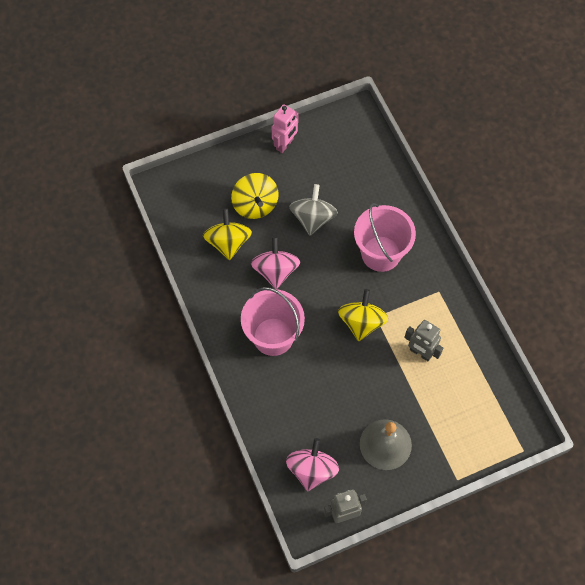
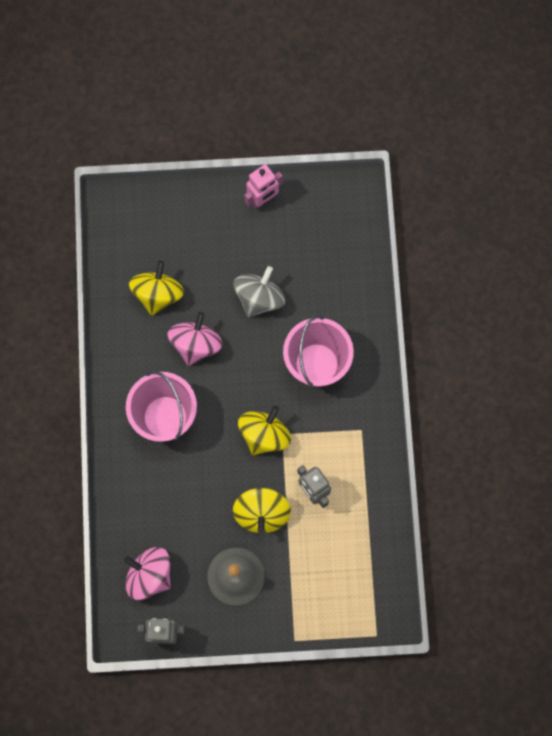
camera: 20 degrees right, 10 degrees up
(255, 205) = (203, 260): yellow spinning top -> yellow spinning top (261, 513)
(312, 470) = (149, 575): pink spinning top -> pink spinning top turned 90 degrees counterclockwise

